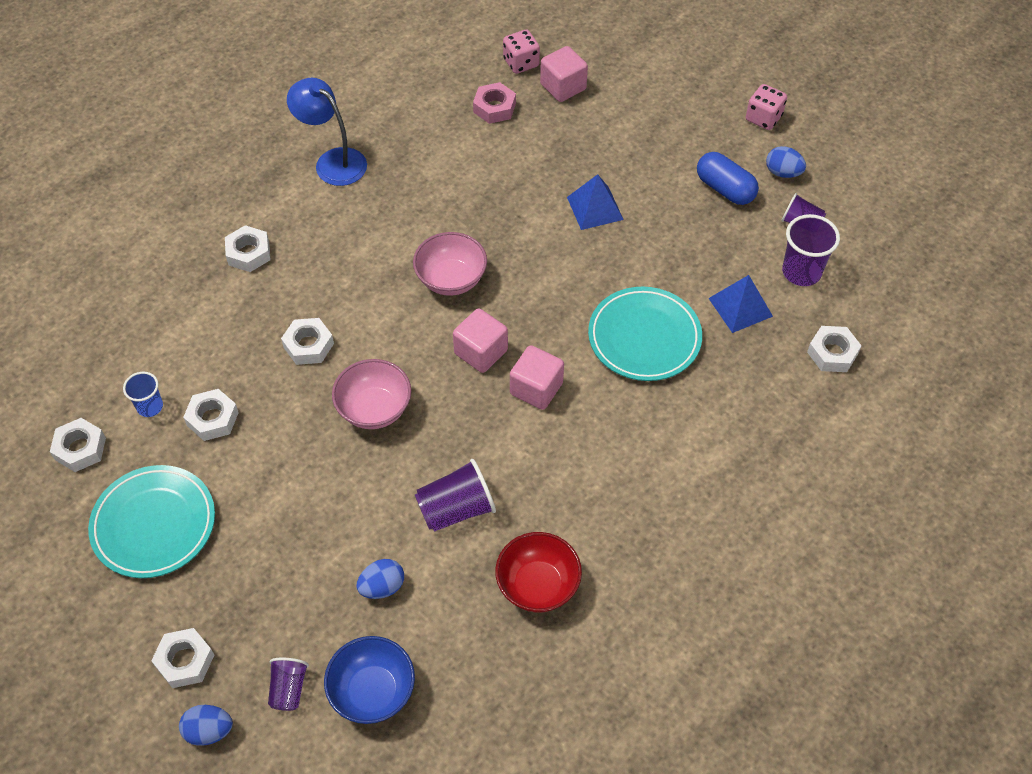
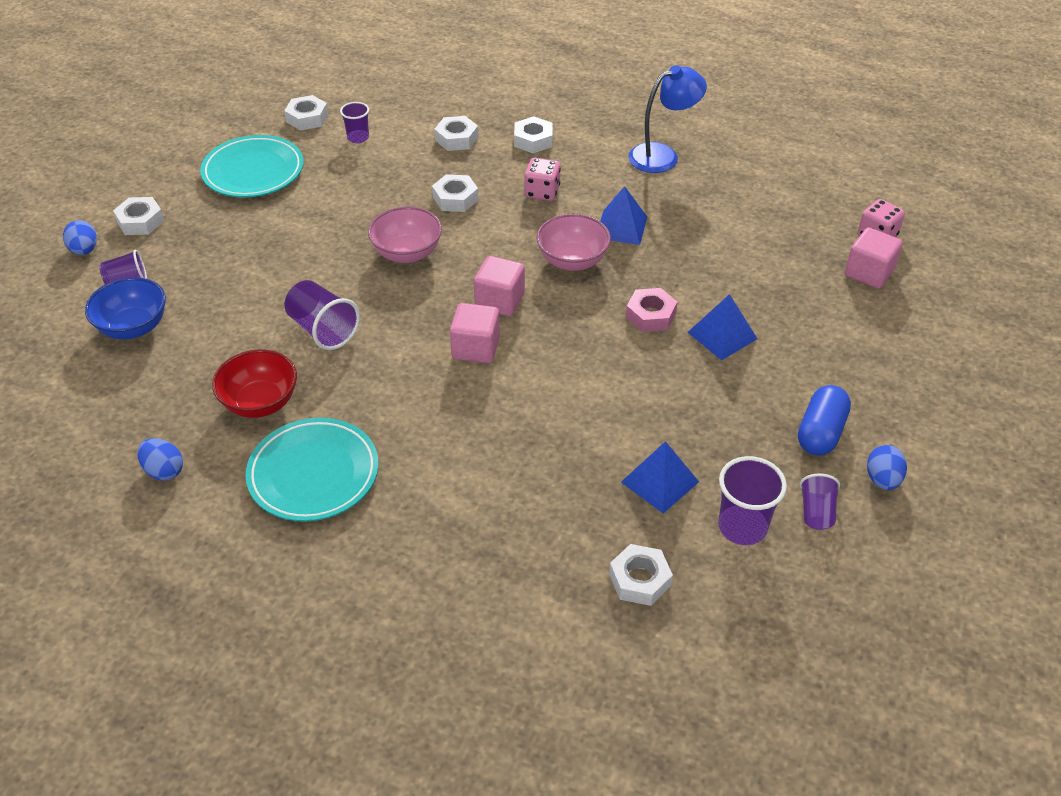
camera: 70 degrees right, 10 degrees down
(150, 407) = (358, 137): blue cup -> purple cup
(212, 418) = (360, 170): white nut -> white nut (456, 138)
(333, 161) = (662, 155): blue lamp -> blue lamp turned 45 degrees clockwise
(382, 587) = (232, 306): blue egg -> blue egg (164, 471)
(421, 228) = (621, 227): none -> blue pyramid
(494, 107) = (802, 233): pink nut -> pink nut (650, 315)
(644, 337) = (576, 411): turquoise plate -> turquoise plate (313, 474)
(763, 118) = (955, 444): pink dice -> pink dice (542, 192)

